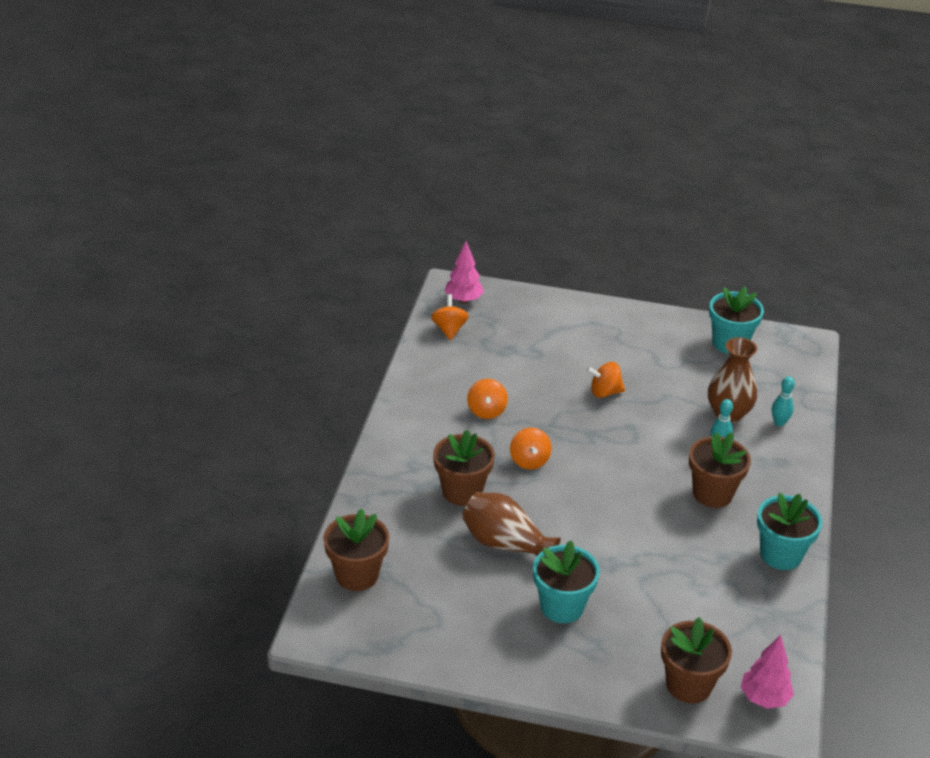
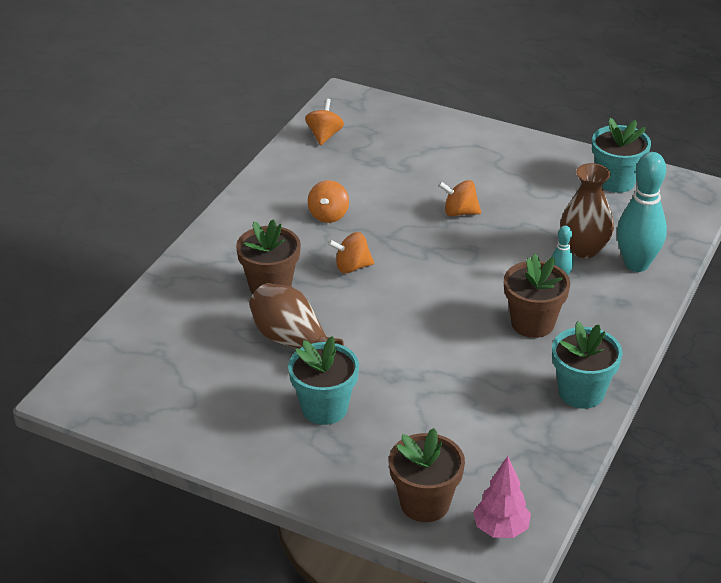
camera: 15 degrees right, 0 degrees up
(357, 575) = (131, 349): brown flower pot -> none
(463, 300) = (351, 110): pink tree -> none
(529, 461) = (352, 267): orange spinning top -> orange spinning top turned 75 degrees clockwise
(779, 422) = (636, 264): turquoise bowling pin -> turquoise bowling pin, size x2.08

